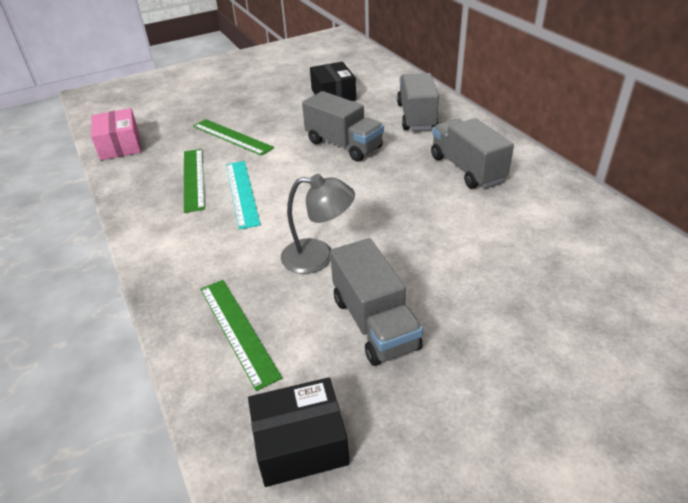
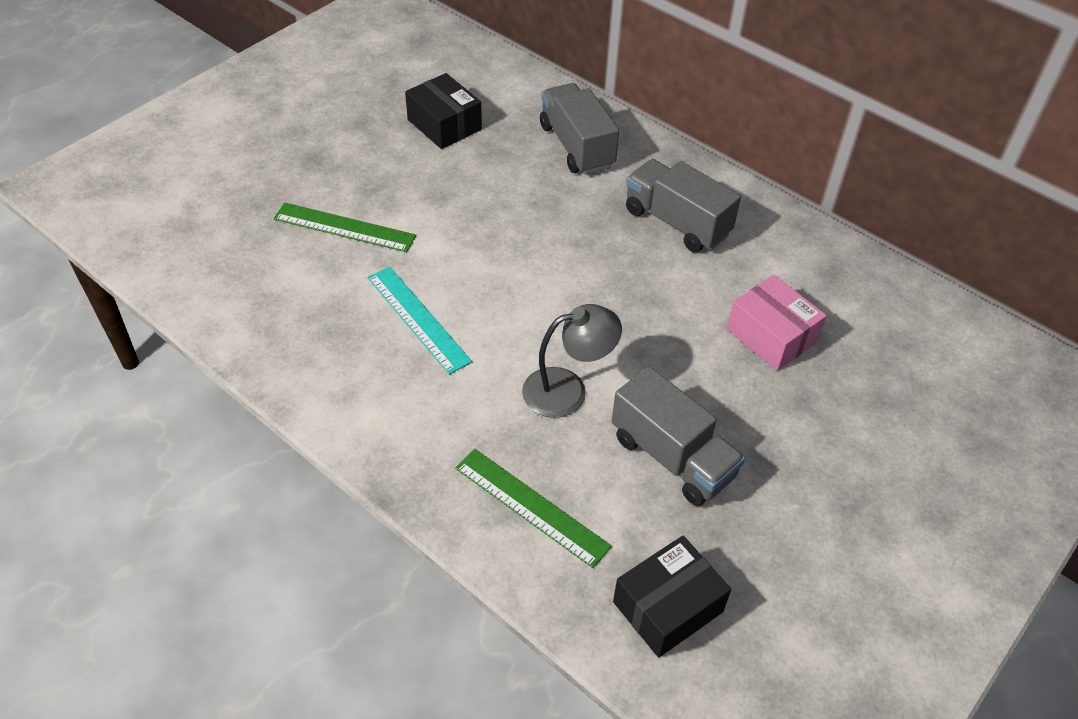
camera: 25 degrees left, 10 degrees up
(120, 145) = (184, 275): pink box -> pink box (771, 335)
(194, 179) = (337, 310): green ruler -> none
(344, 145) = (507, 213): grey truck -> none

